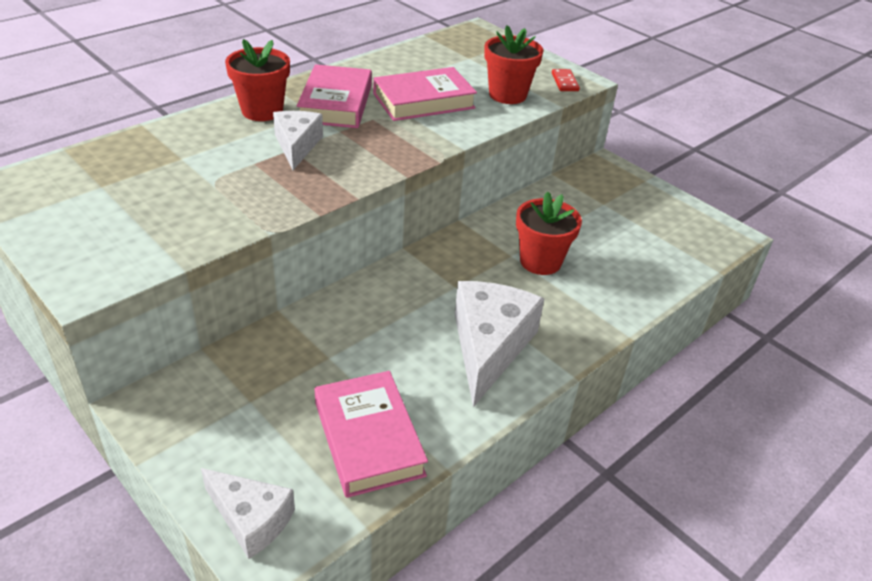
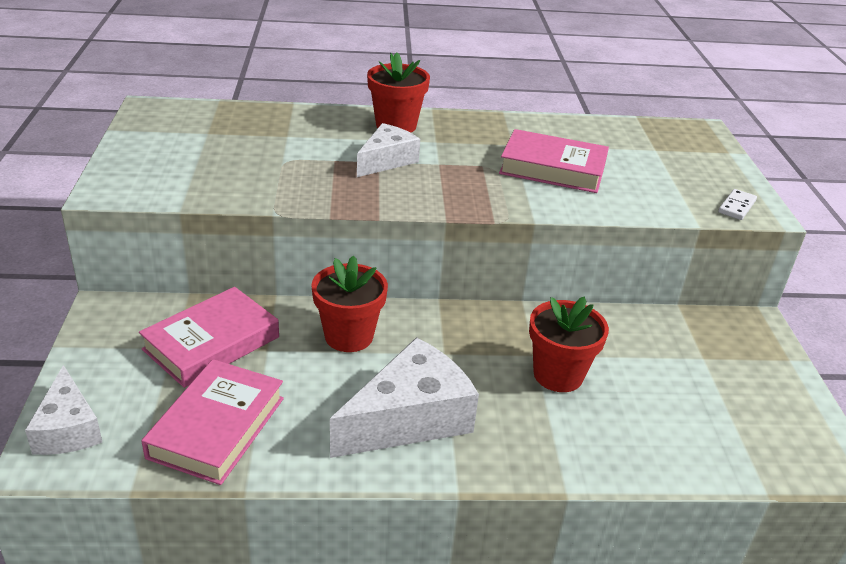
camera: 40 degrees right, 5 degrees down
(336, 103) = (466, 142): pink book -> pink book (212, 343)
(507, 95) = (650, 194): red flower pot -> red flower pot (349, 336)
(565, 82) = (737, 206): red domino -> white domino

